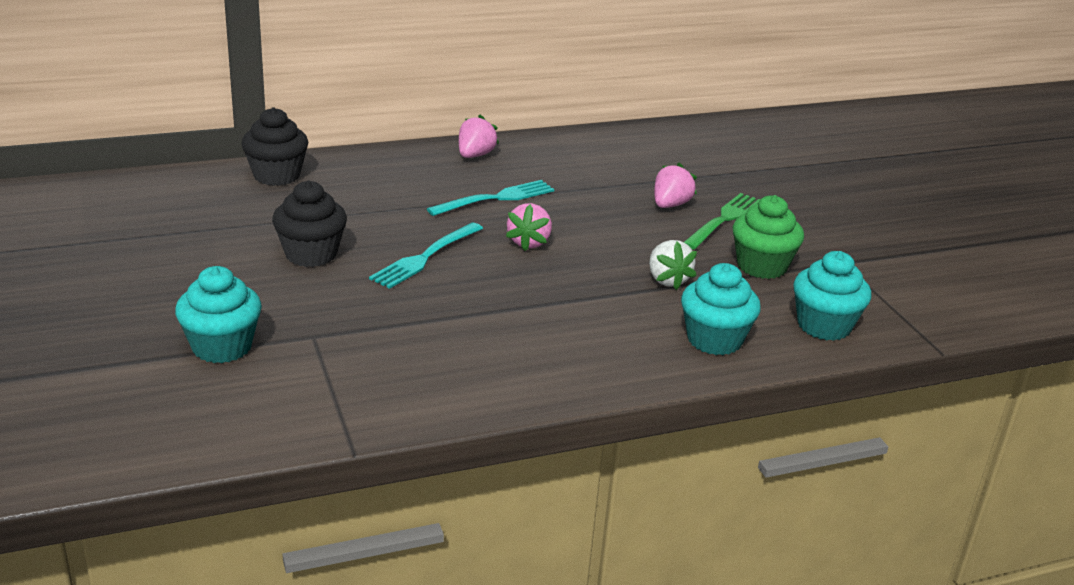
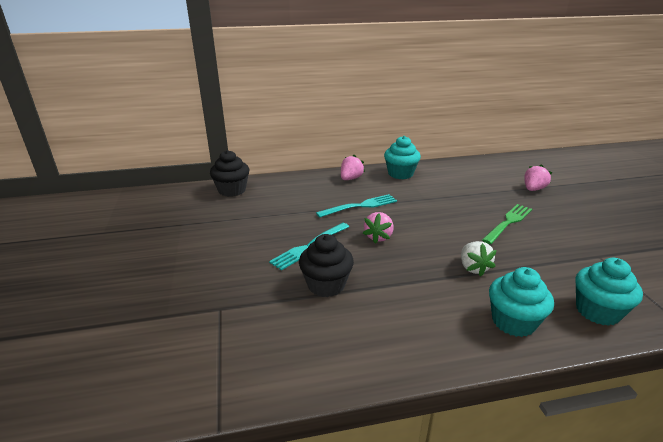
camera: 10 degrees right, 0 degrees up
(222, 347) = (154, 316): turquoise cupcake -> turquoise cupcake (400, 174)
(311, 254) = (237, 243): black cupcake -> black cupcake (326, 285)
(670, 205) = (471, 211): pink strawberry -> pink strawberry (533, 189)
(761, 266) = (540, 258): green cupcake -> none

